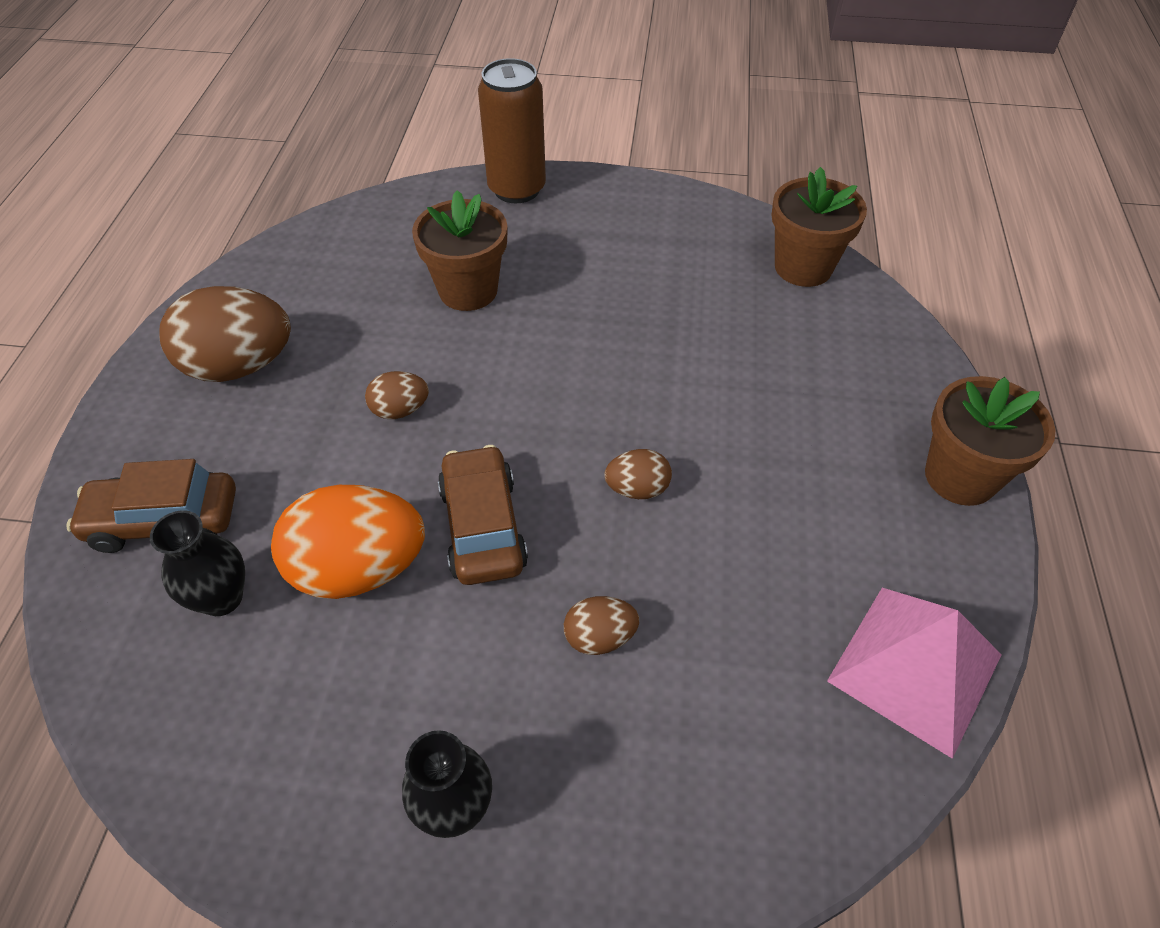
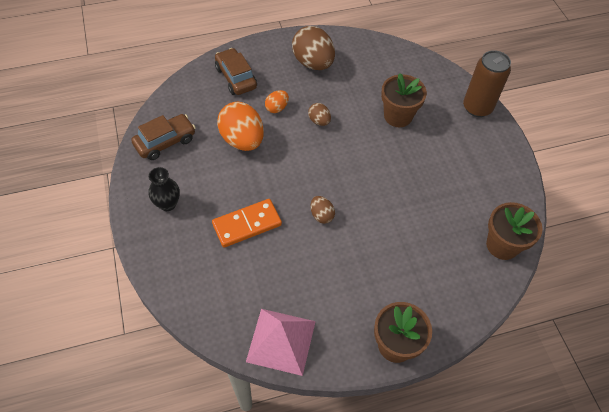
camera: 65 degrees right, 5 degrees up
(222, 598) = (214, 108): black vase -> none
(313, 471) = (277, 108): none -> orange egg
(482, 526) = (278, 170): brown car -> brown car (165, 142)
(599, 637) = (247, 224): brown egg -> orange domino

